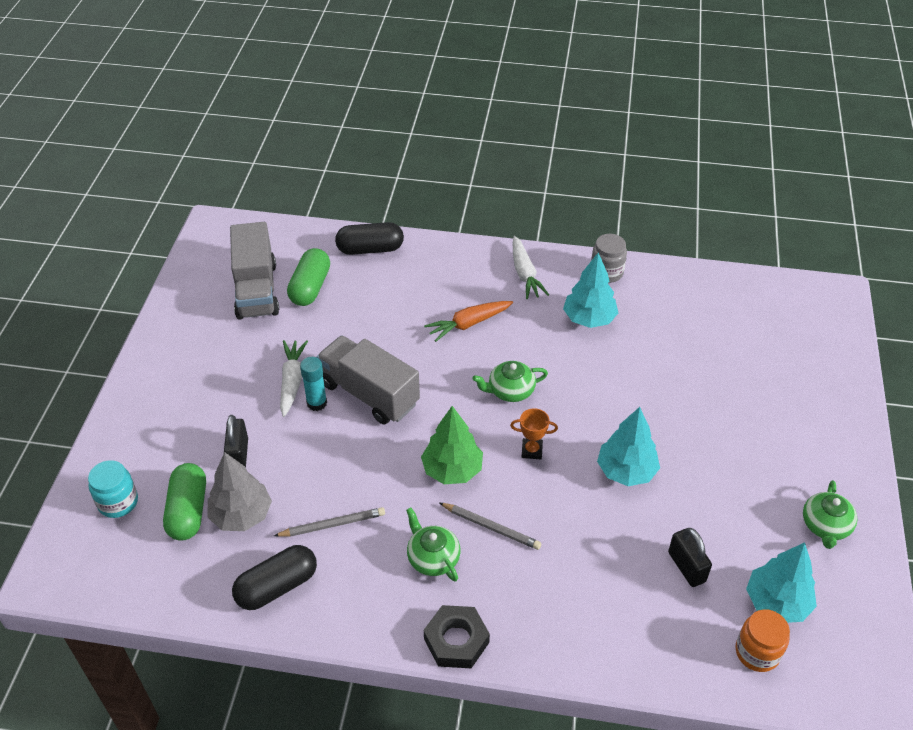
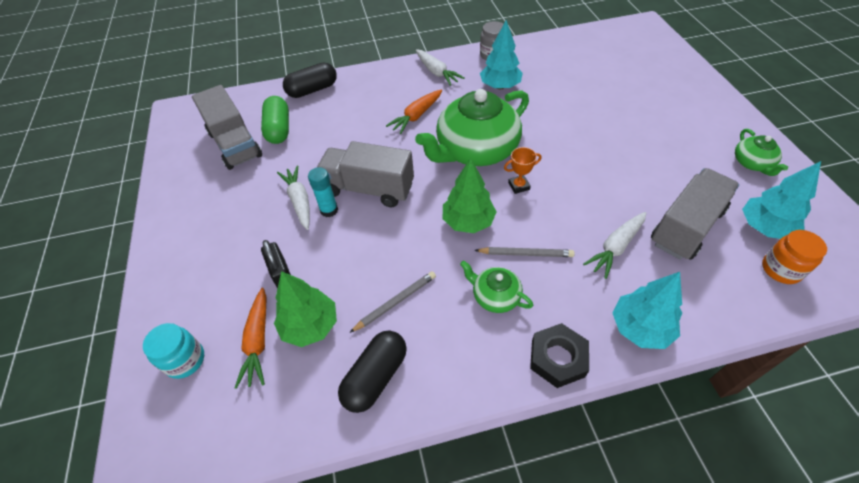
camera: 20 degrees left, 5 degrees up
(188, 511) = (258, 341): green capsule -> orange carrot
(241, 515) = (310, 326): grey tree -> green tree
(510, 390) = (475, 150): green teapot -> green teapot, size x2.16
(591, 558) = (616, 247): none -> white carrot
(626, 471) = (595, 176): turquoise tree -> turquoise tree (640, 328)
(686, 567) = (686, 227): black padlock -> grey truck

